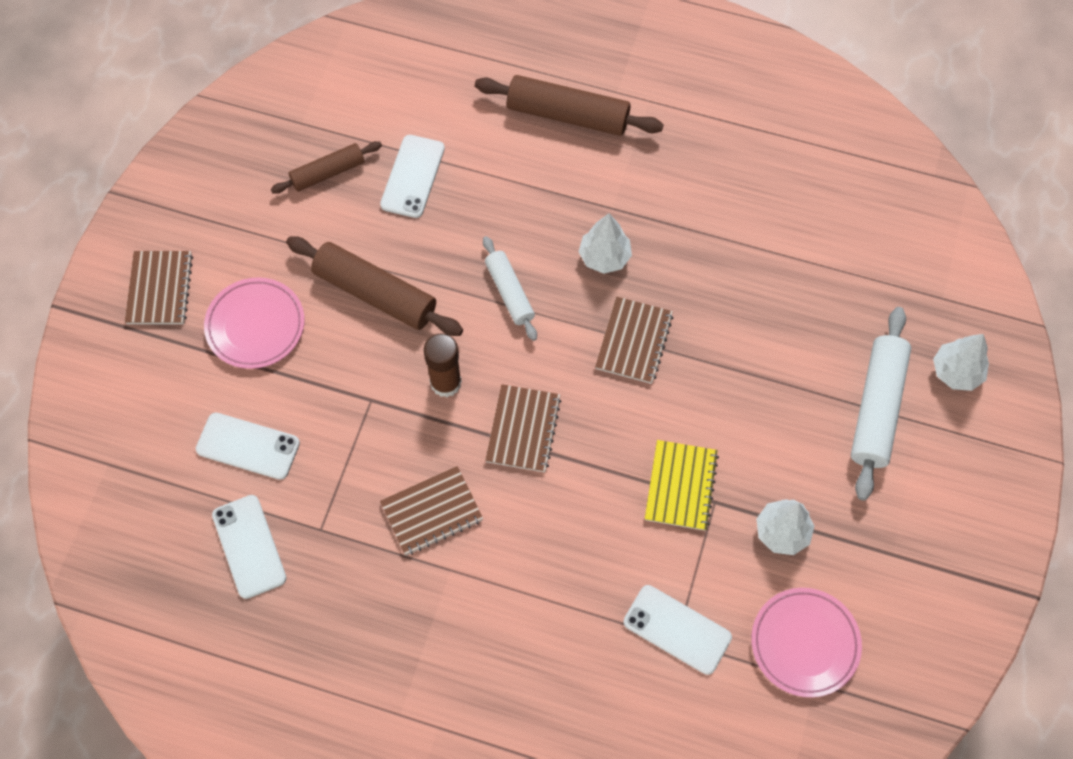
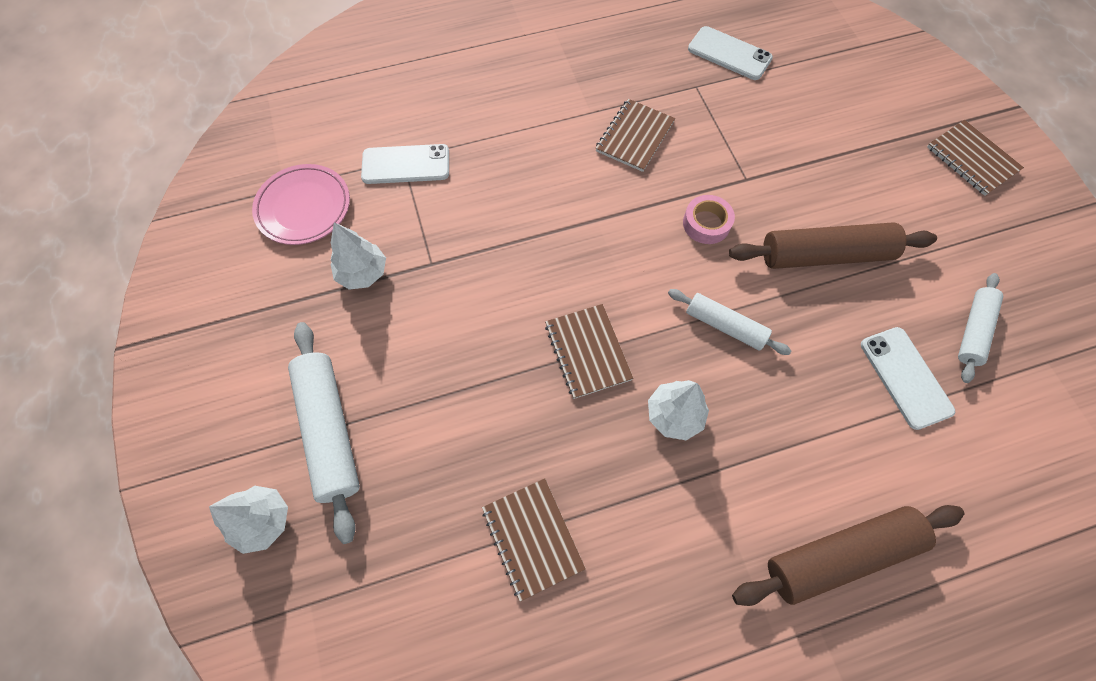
camera: 145 degrees right, 0 degrees up
(248, 446) = (794, 103): white phone -> none
(255, 326) = (879, 177): pink plate -> none
(328, 172) = (973, 331): brown rolling pin -> white rolling pin
(445, 382) = (706, 223): brown glue stick -> pink tape
(523, 429) = (619, 226): brown notebook -> brown notebook (532, 538)
(680, 486) = (466, 259): yellow notebook -> none

